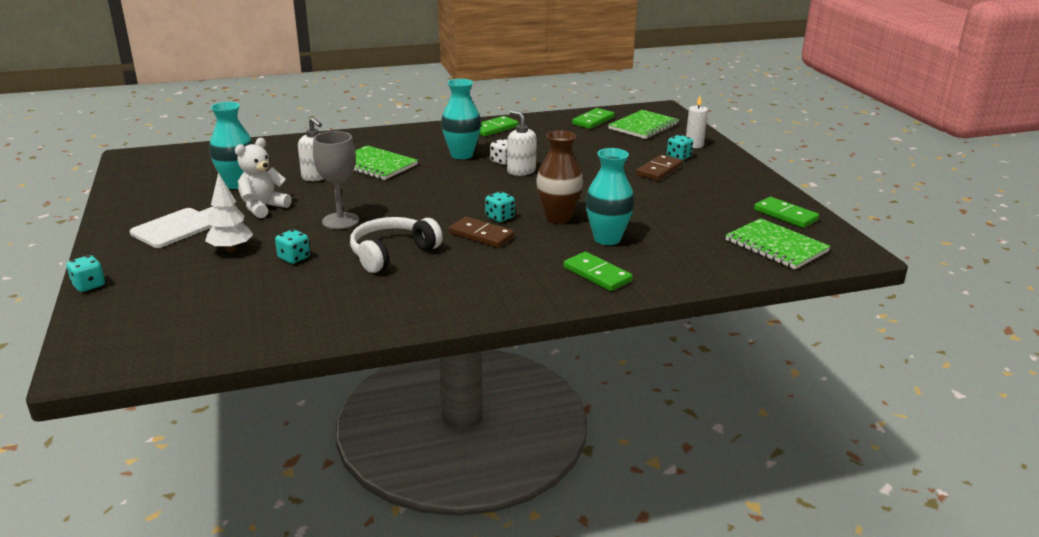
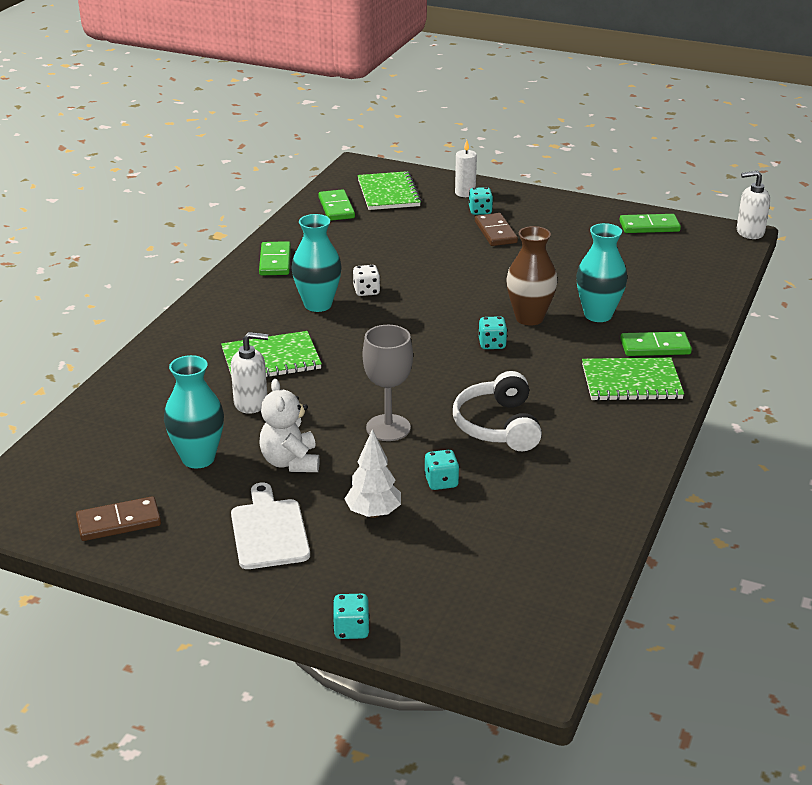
camera: 50 degrees left, 5 degrees up
(481, 235) = (517, 368): brown domino -> brown domino (119, 522)
(521, 171) = (403, 292): white soap dispenser -> white soap dispenser (749, 232)
(776, 246) = (695, 256): green notebook -> green notebook (631, 382)

